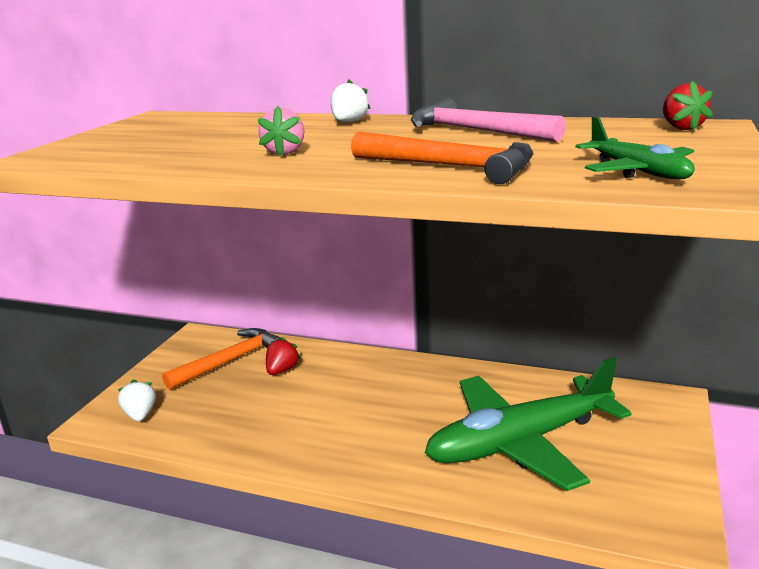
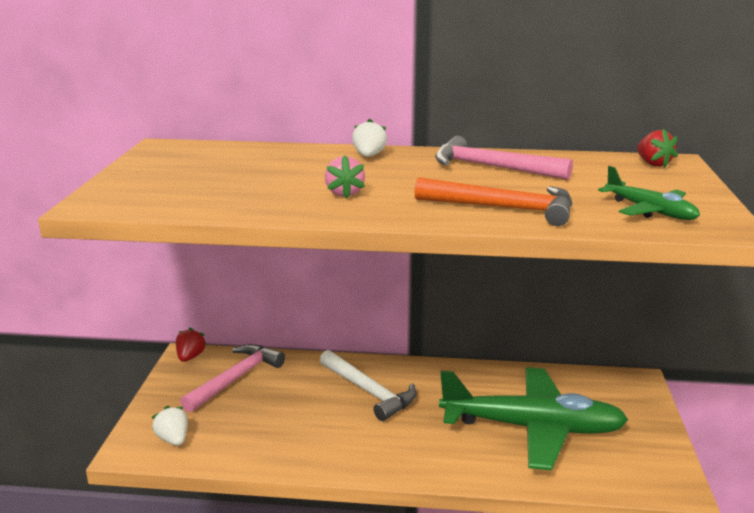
camera: 15 degrees left, 0 degrees up
(230, 361) = (235, 379): orange hammer -> pink hammer
(282, 370) = (291, 383): red strawberry -> red strawberry (190, 357)
(356, 385) = (369, 391): none -> white hammer
(520, 442) = (531, 428): green plane -> green plane turned 135 degrees counterclockwise

